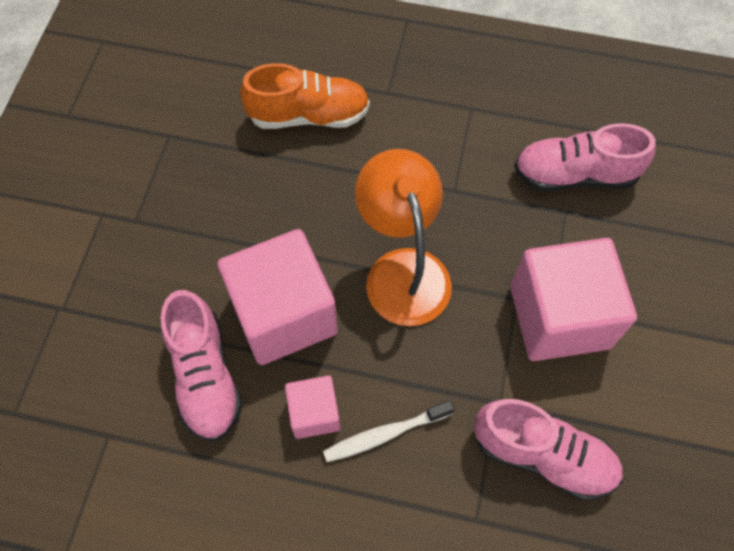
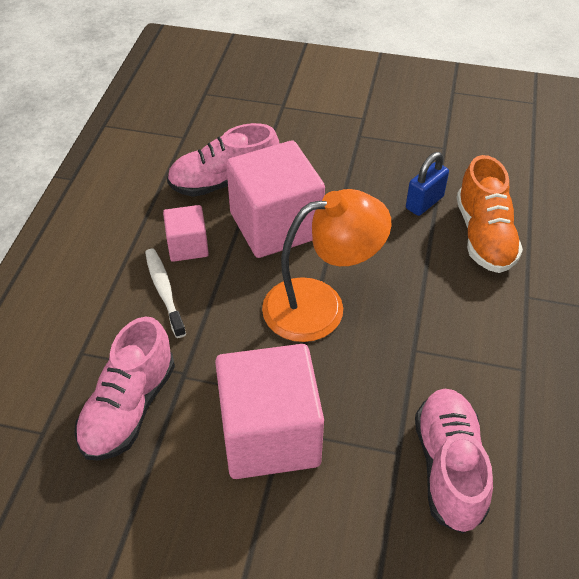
camera: 90 degrees right, 15 degrees down
(257, 163) = (424, 202): none -> blue padlock

